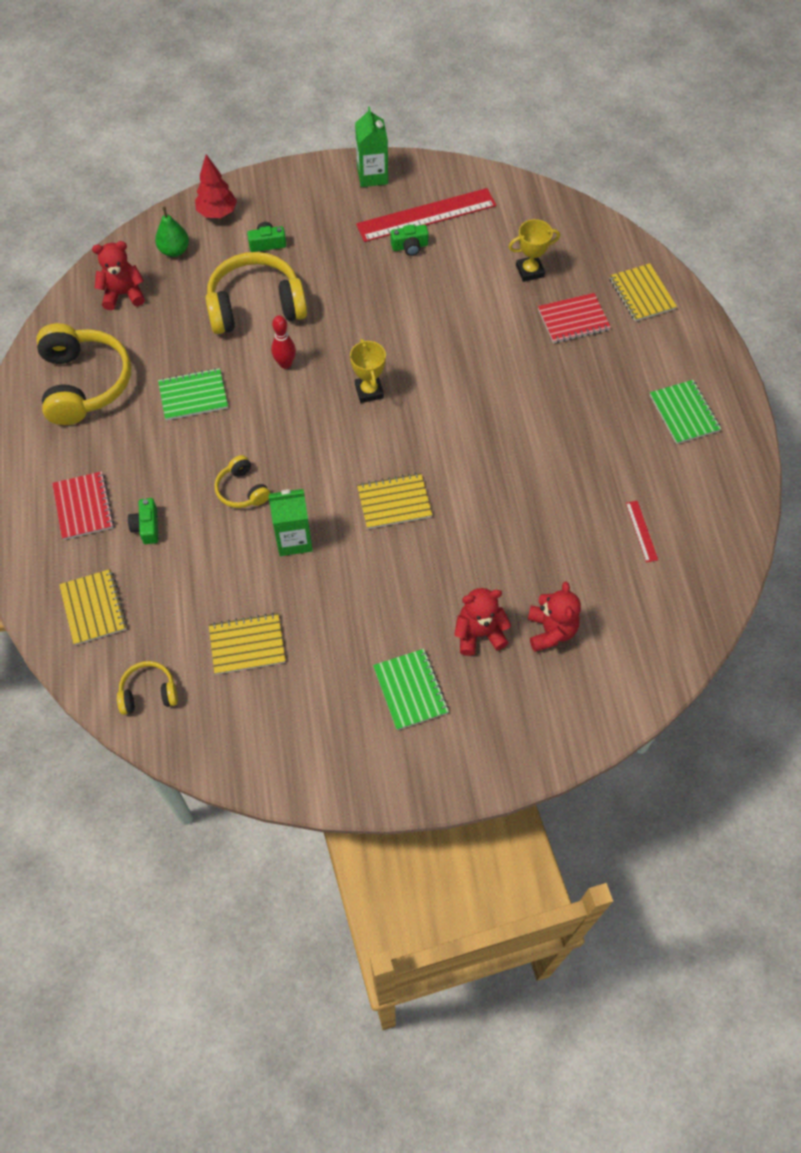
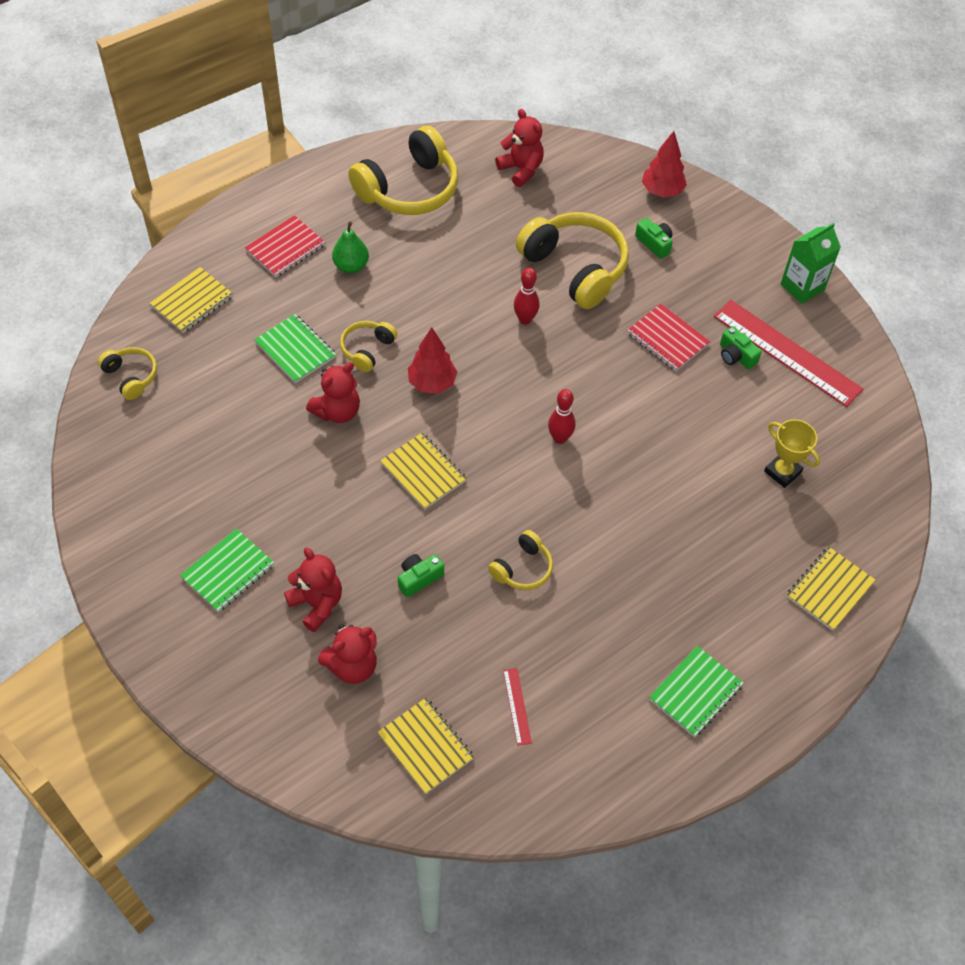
camera: 60 degrees right, 5 degrees down
(147, 526) = (290, 300): green camera -> green camera (419, 578)
(174, 250) = (595, 181): green pear -> green pear (351, 266)
(193, 396) = (445, 268): green notebook -> green notebook (295, 350)
(247, 644) = (211, 425): yellow notebook -> yellow notebook (425, 746)
(294, 539) = (337, 411): green carton -> red teddy bear
(308, 457) = (432, 383): none -> red tree
(369, 391) = (537, 398): yellow trophy -> none
(417, 394) = (560, 438): none -> red bowling pin
(523, 473) = (522, 568): none -> yellow headphones
(573, 320) = (747, 537): red notebook -> red notebook (667, 339)
(641, 531) = (517, 706): red ruler -> red ruler turned 60 degrees counterclockwise

